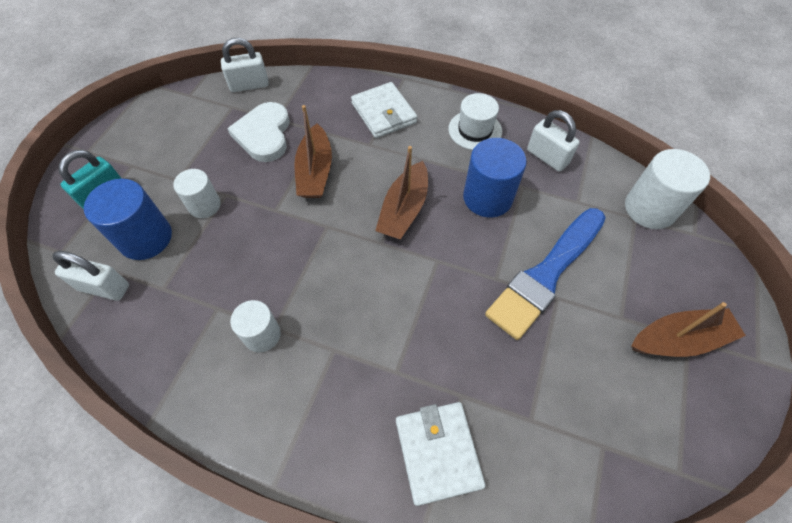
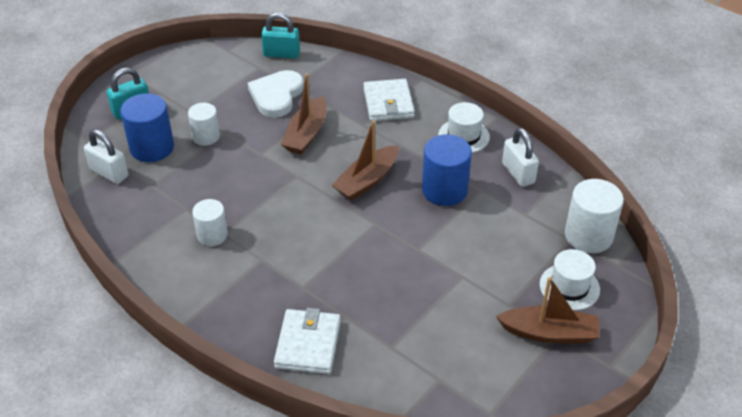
camera: 20 degrees right, 15 degrees down
(249, 85) = (281, 54): white padlock -> turquoise padlock
(546, 275) = (462, 258): blue brush -> none
(666, 275) = (569, 287): none -> white hat

